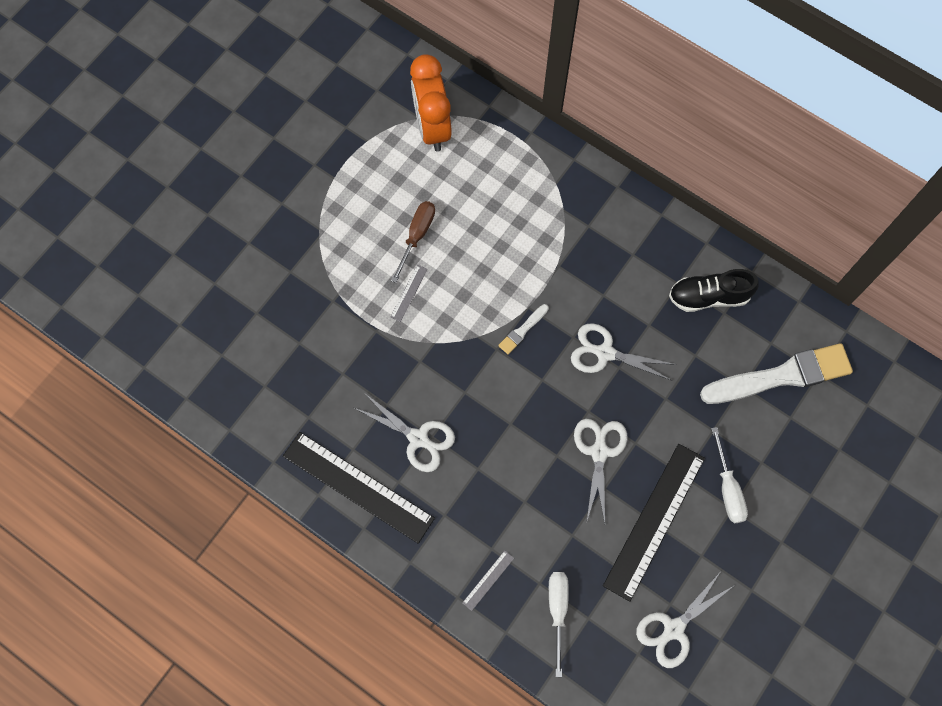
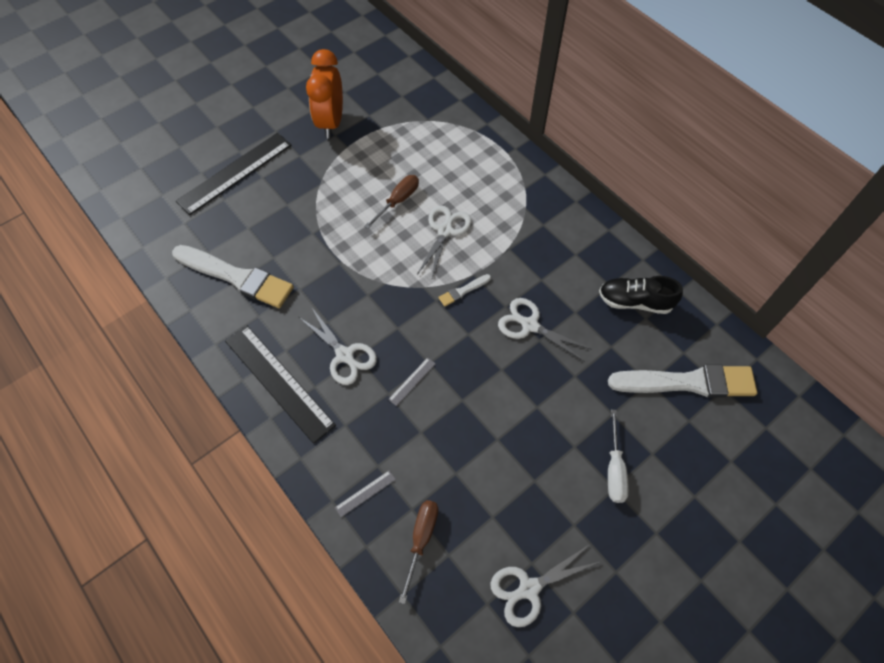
camera: 15 degrees right, 10 degrees down
(266, 377) = (236, 277): none -> white brush
(409, 293) = (377, 241): grey ruler -> grey ruler (412, 381)
(432, 127) = (437, 129): orange clock -> orange clock (331, 122)
(557, 611) = (421, 539): white screwdriver -> brown screwdriver
(599, 452) = (501, 406): white scissors -> white scissors (445, 231)
(654, 521) = (537, 480): black ruler -> black ruler (235, 173)

